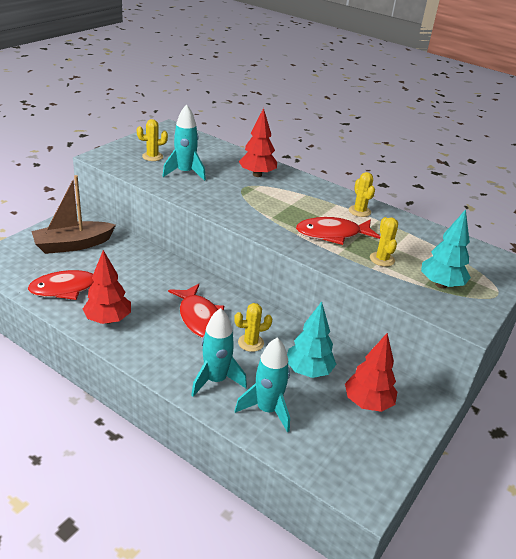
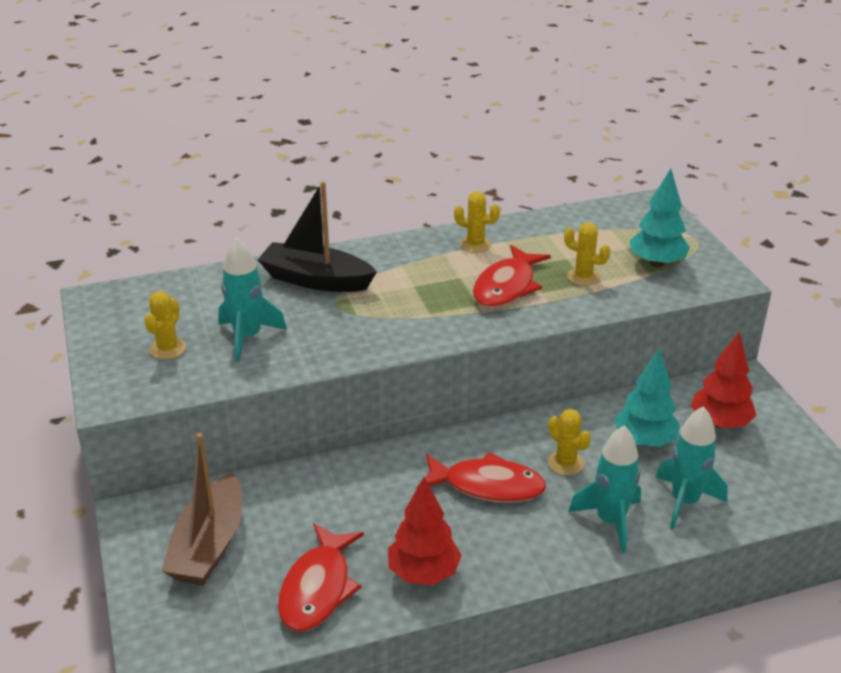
camera: 50 degrees left, 0 degrees up
(251, 343) = (565, 463): yellow cactus -> yellow cactus turned 60 degrees counterclockwise
(257, 175) = (316, 280): red tree -> black boat

